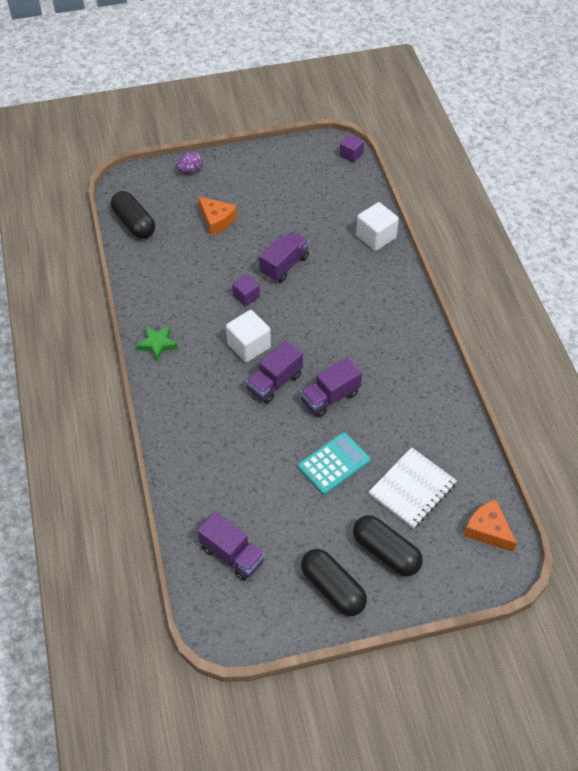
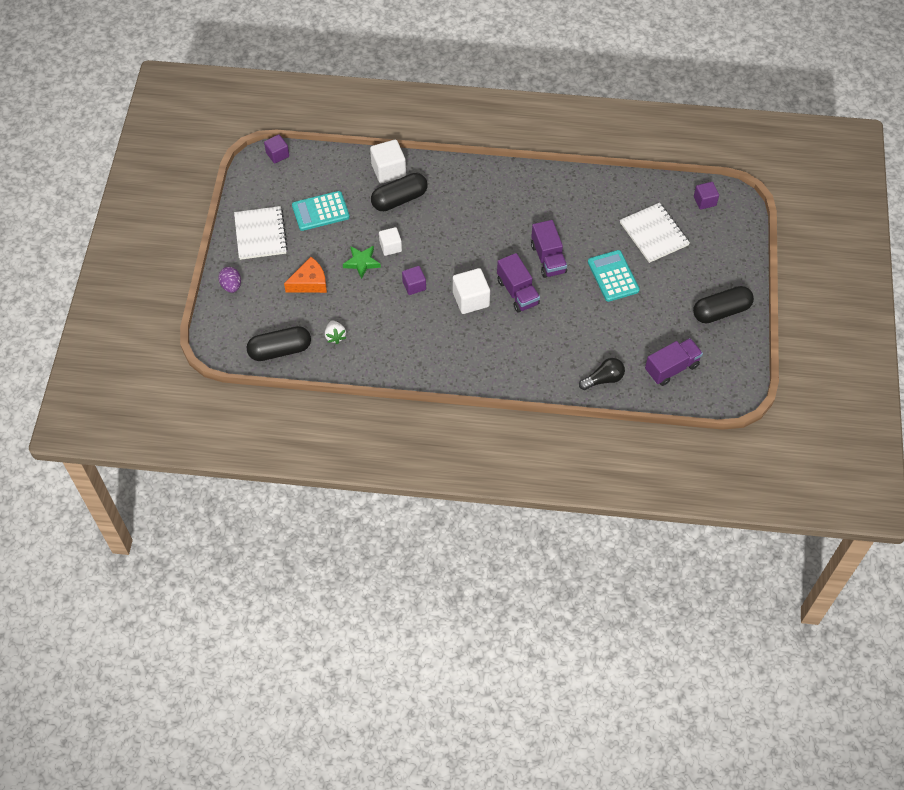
camera: 70 degrees left, 5 degrees up
(157, 344) = (439, 367): green star -> green star (361, 262)
(164, 256) = (335, 336): none -> white strawberry
(193, 490) = (603, 379): none -> black light bulb
(255, 171) = (260, 234): none -> white notebook
(284, 265) = (390, 247): purple truck -> white cube
(301, 203) = (320, 211): none -> turquoise calculator
(386, 552) = (702, 268): black capsule -> black capsule (399, 199)
(487, 530) = (704, 201): orange cheese -> purple cube

